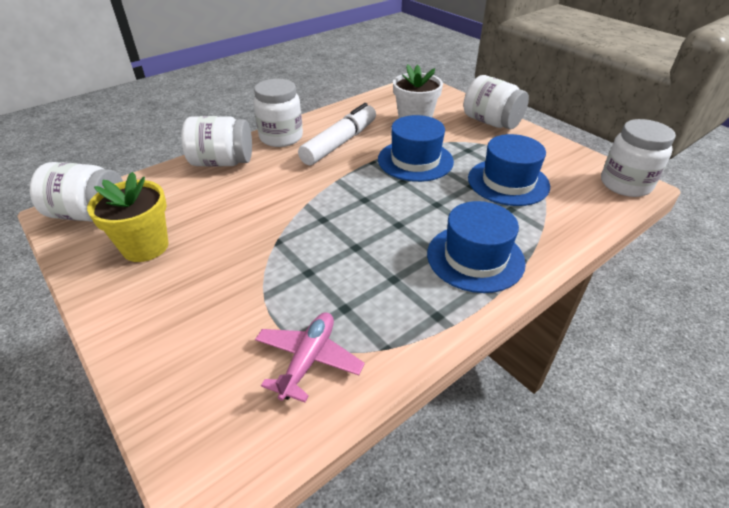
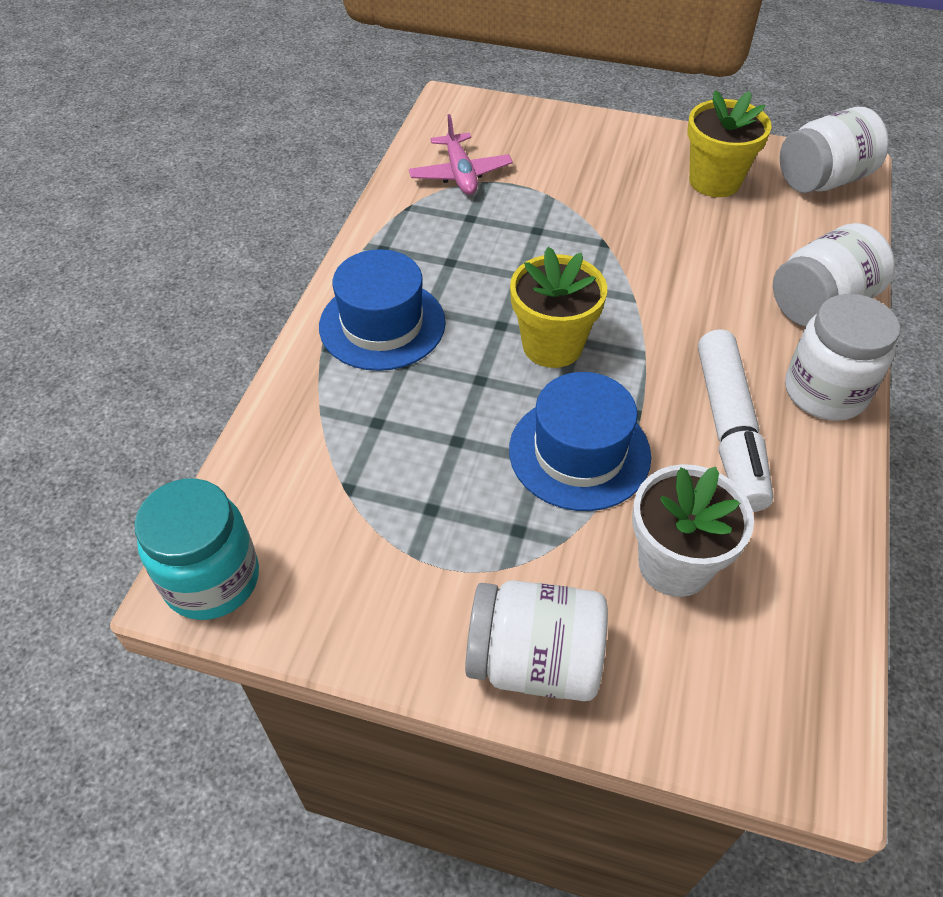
camera: 145 degrees right, 10 degrees up
(380, 202) = (552, 345): none -> yellow flower pot
(508, 182) = (407, 479): blue hat -> none
(625, 184) = (212, 579): white jar -> turquoise jar

